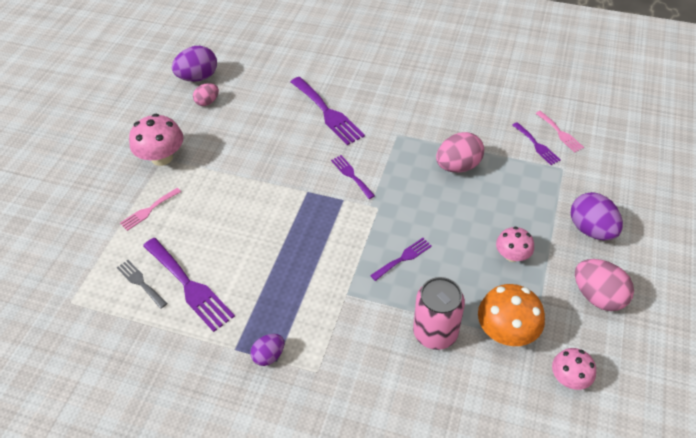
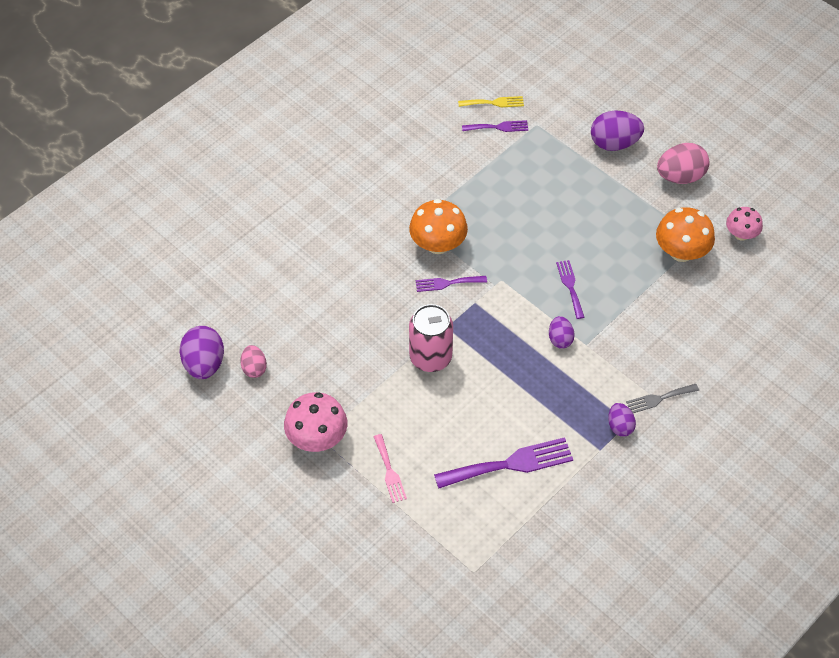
camera: 65 degrees left, 5 degrees up
(140, 282) = (482, 504): grey fork -> grey fork (659, 398)
(327, 113) = (346, 267): purple fork -> none
(340, 272) = (560, 339): none -> purple egg
(386, 155) = (438, 244): none -> orange mushroom
(435, 333) = (658, 299): pink can -> pink can (430, 357)
(458, 166) = (487, 197): pink egg -> none
(512, 255) = (610, 209): pink mushroom -> none
(560, 133) = (494, 103): pink fork -> yellow fork

